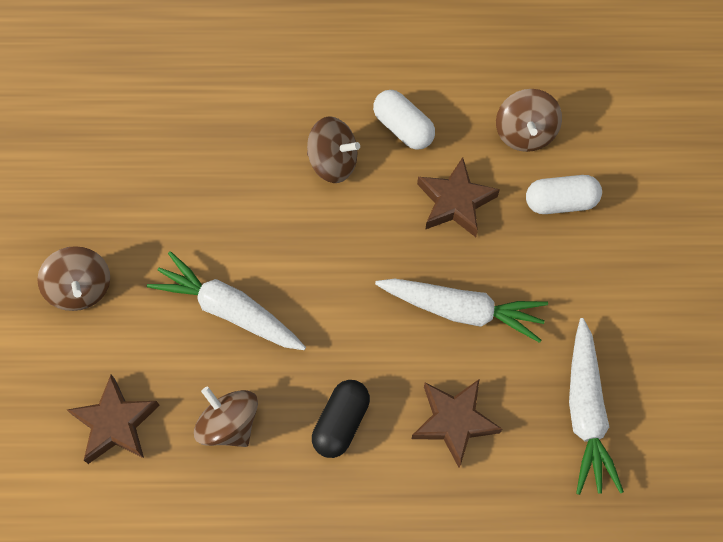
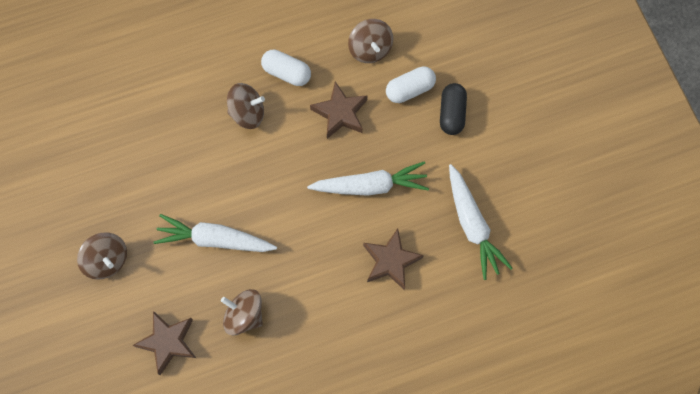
camera: 20 degrees left, 5 degrees up
(341, 422) = (317, 288): black capsule -> black capsule (451, 113)

